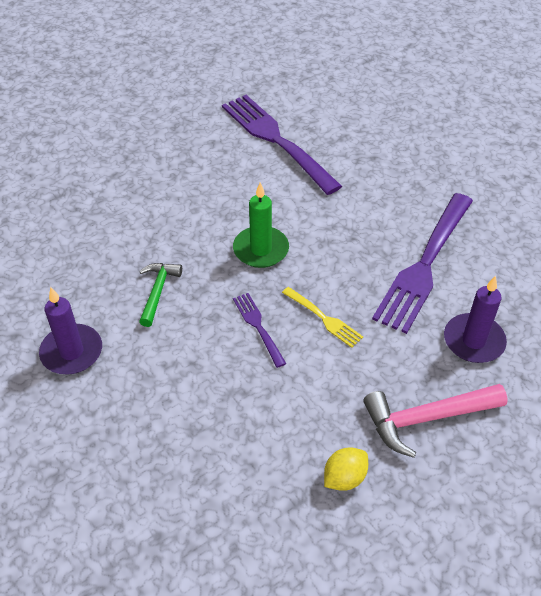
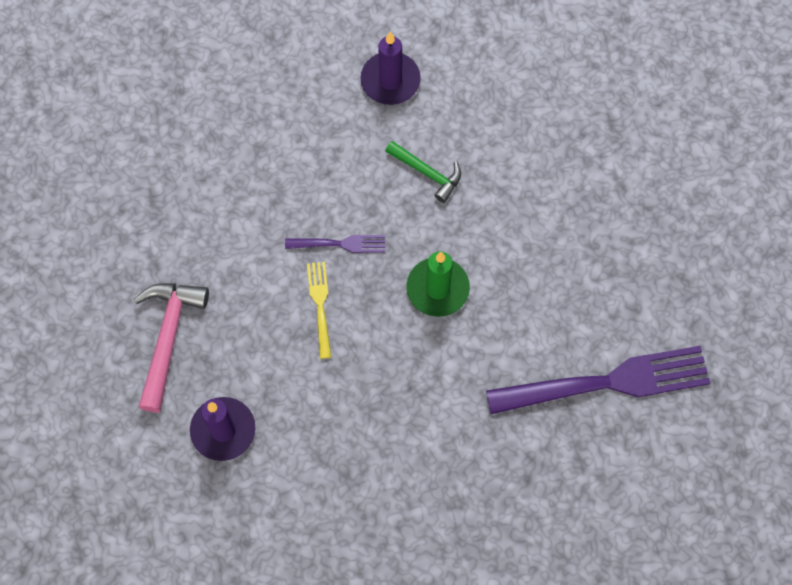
camera: 115 degrees right, 20 degrees up
(323, 318) = (320, 306): yellow fork -> yellow fork turned 105 degrees clockwise
(344, 478) = (152, 243): yellow lemon -> none
(424, 264) = (339, 441): purple fork -> none

